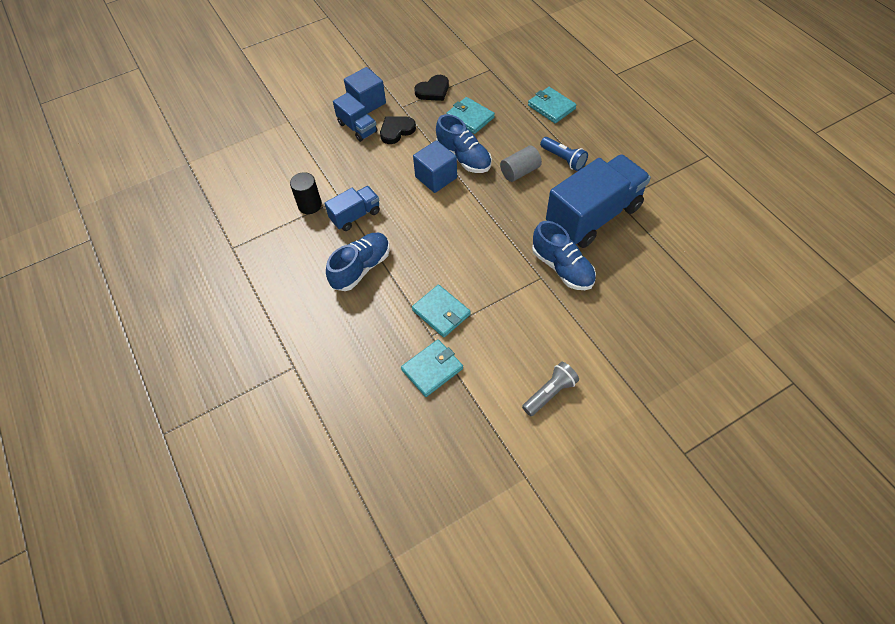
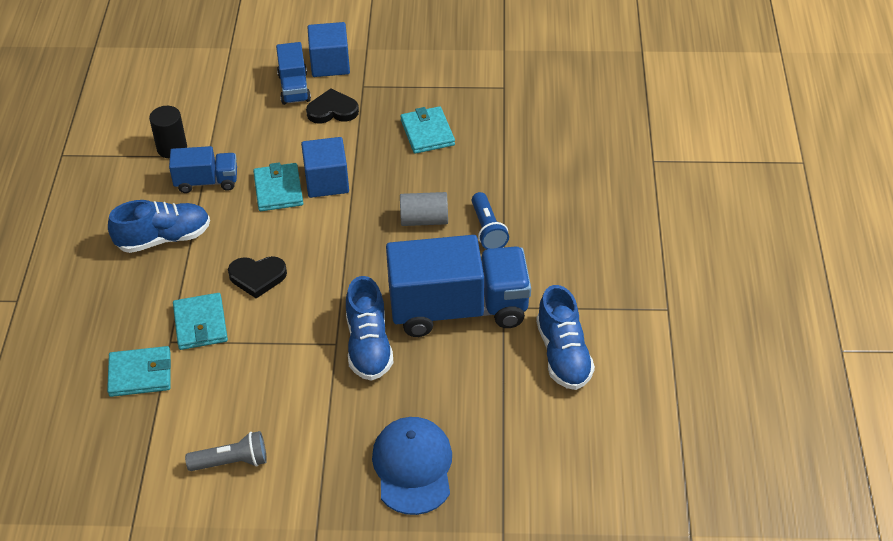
camera: 30 degrees right, 10 degrees down
(433, 90) = (415, 83): black heart -> black heart (257, 277)
(464, 157) = (377, 174): blue shoe -> blue shoe (563, 354)
(551, 107) = (533, 164): turquoise wallet -> turquoise wallet (278, 190)
(662, 330) = (413, 467): none -> blue cap

